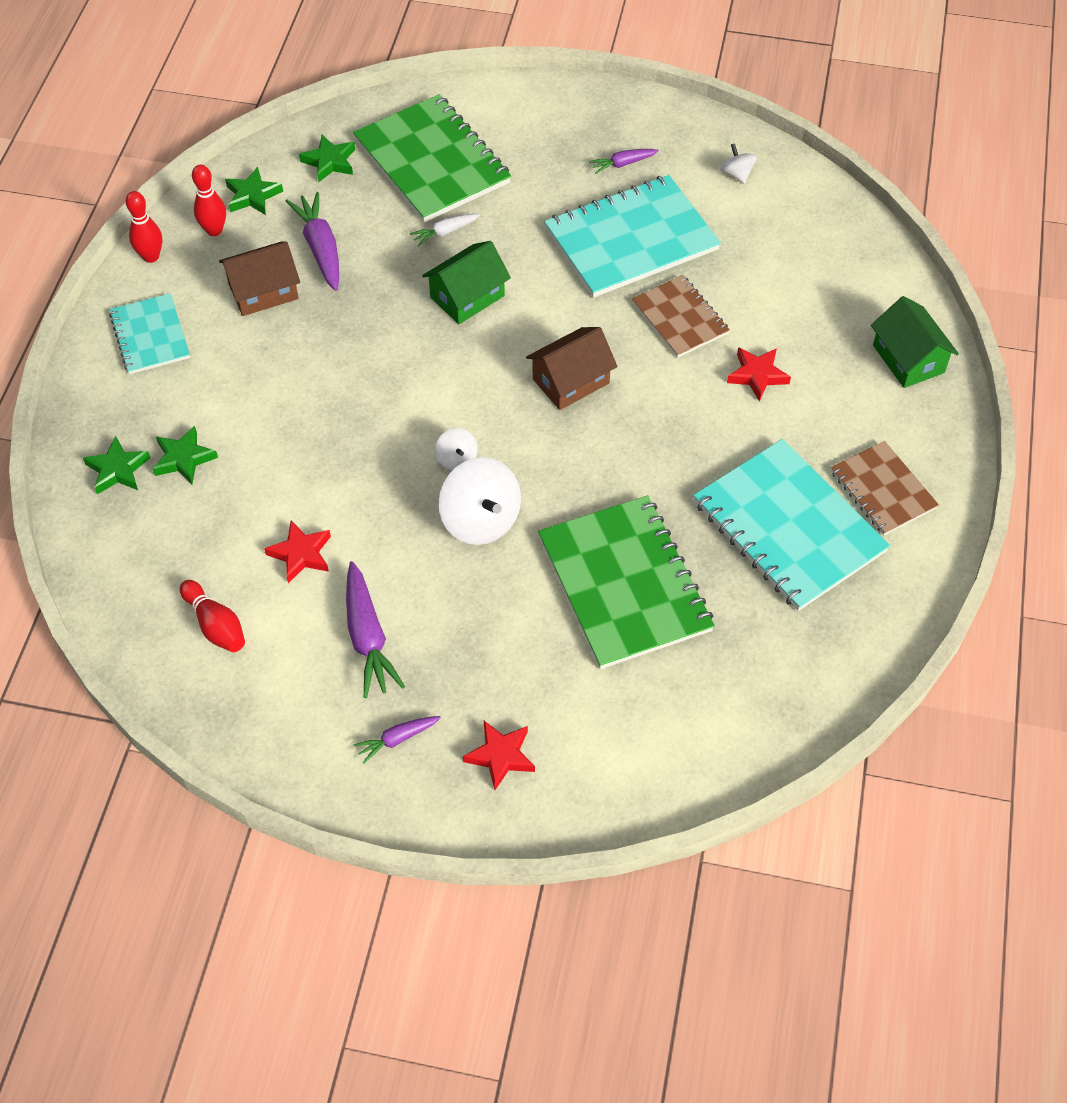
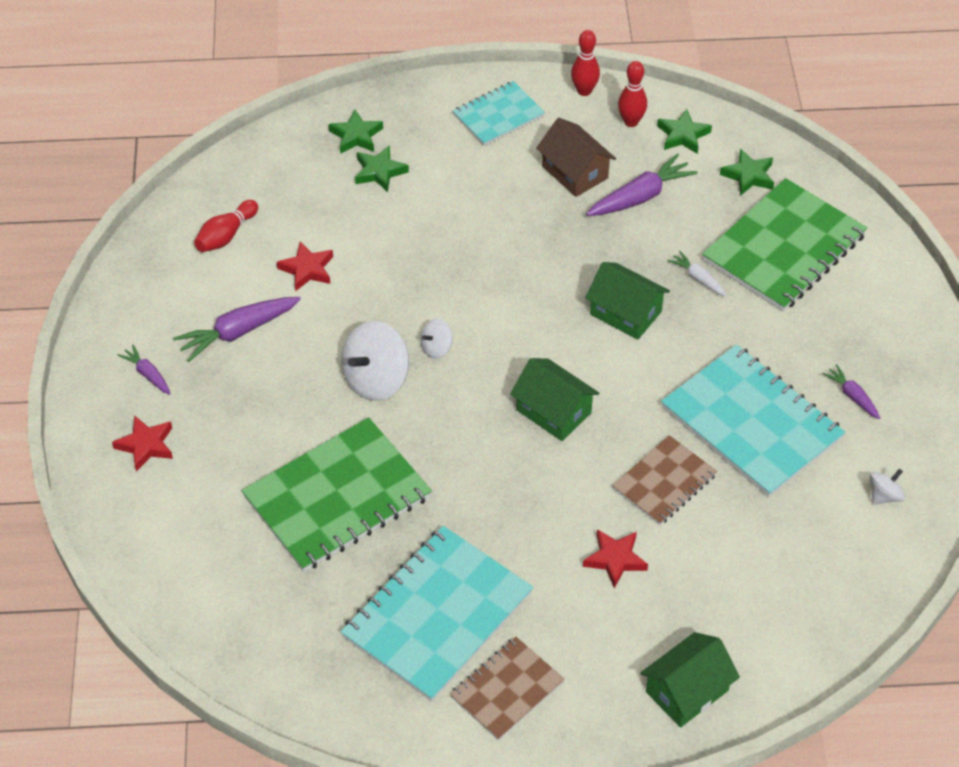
camera: 75 degrees right, 5 degrees down
(570, 381) = (553, 411): brown house -> green house

